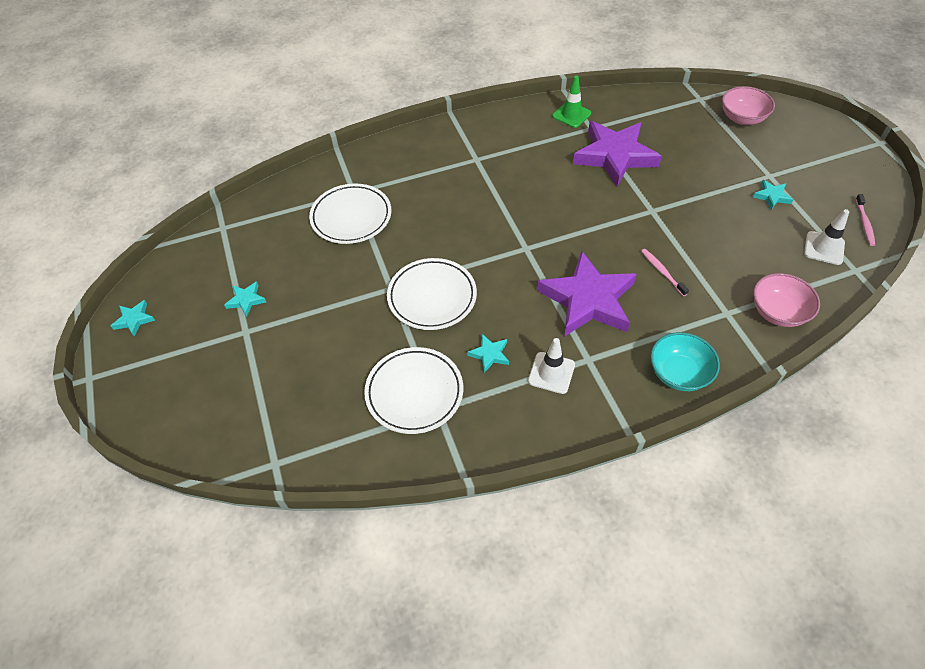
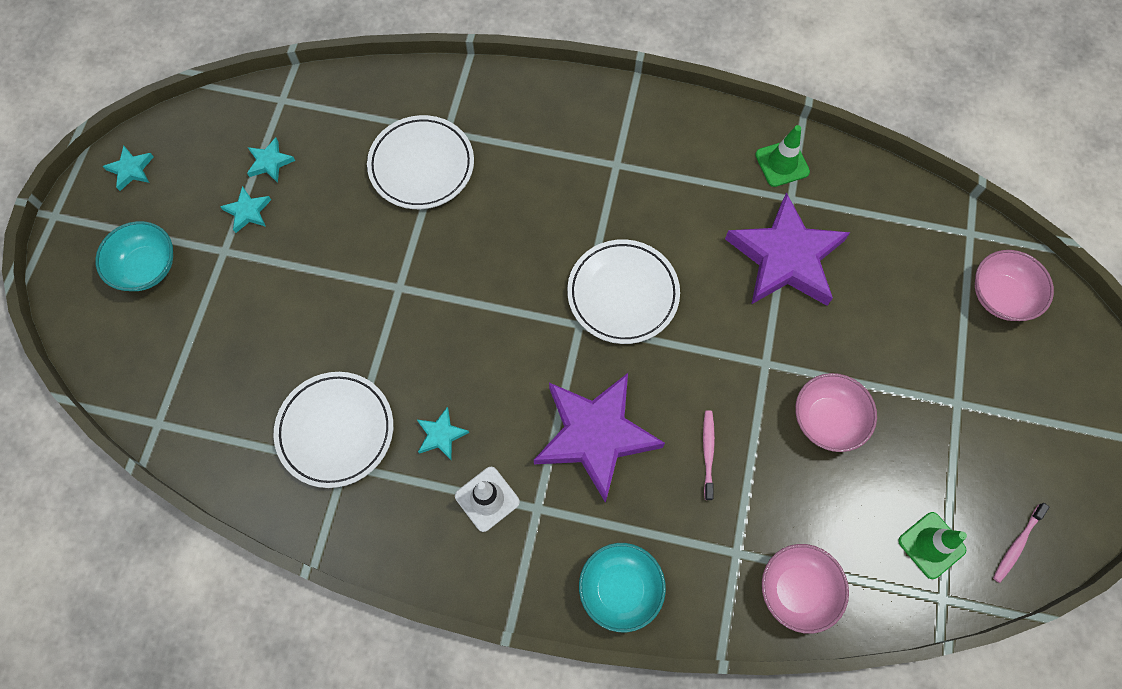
camera: 30 degrees right, 15 degrees up
(191, 371) = (146, 267): none -> turquoise bowl
(432, 297) = (433, 325): white plate -> white plate (623, 294)
(711, 219) = (827, 419): none -> pink bowl
(772, 196) = (933, 434): turquoise star -> turquoise star (270, 162)
(824, 248) = (931, 545): white traffic cone -> green traffic cone

